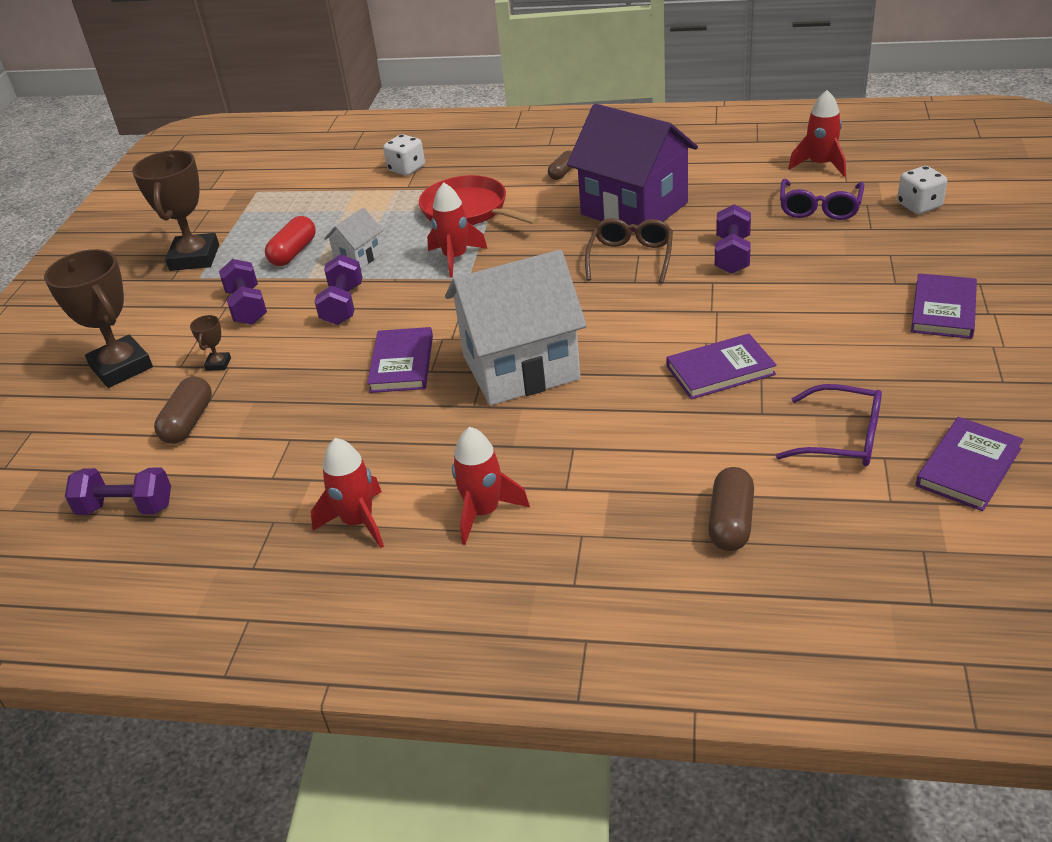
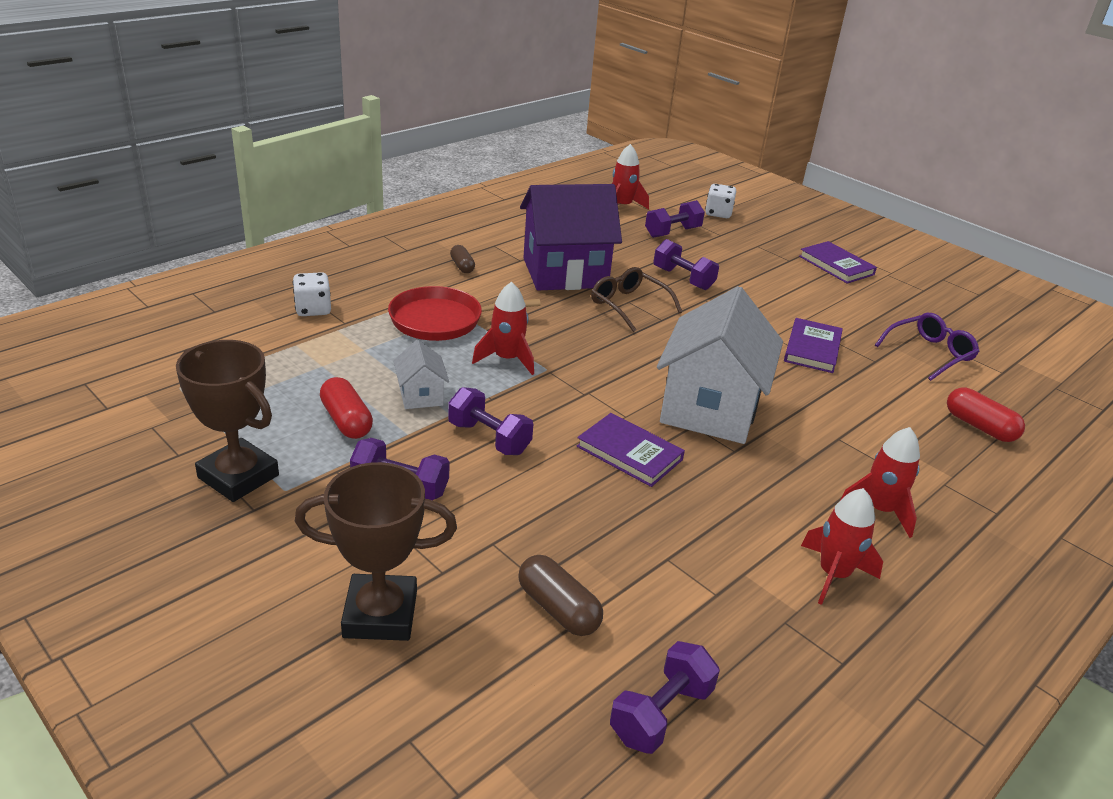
camera: 60 degrees left, 5 degrees down
(218, 364) = (478, 547): brown trophy -> none
(731, 522) = (979, 426): brown capsule -> red capsule
(819, 208) = (672, 232): purple glasses -> purple dumbbell
(968, 467) = (993, 338): purple book -> none

